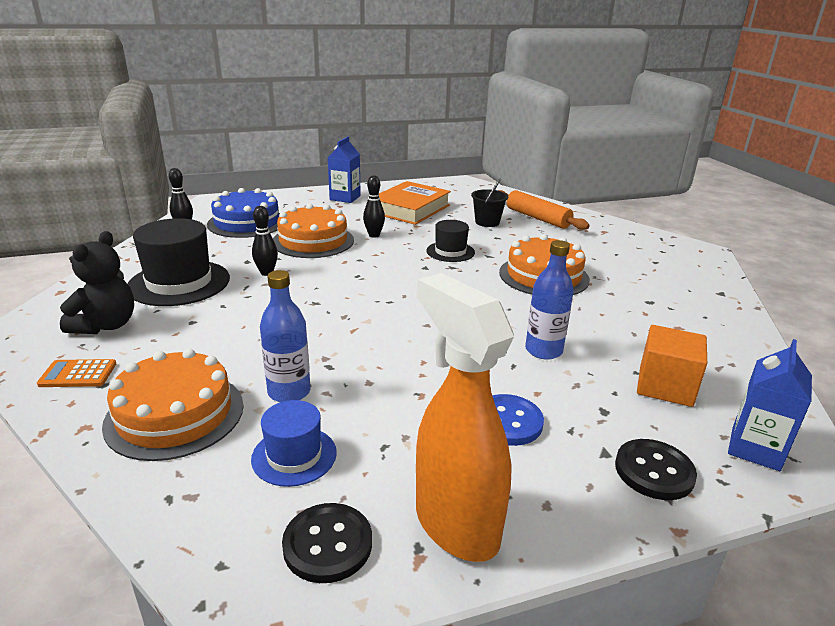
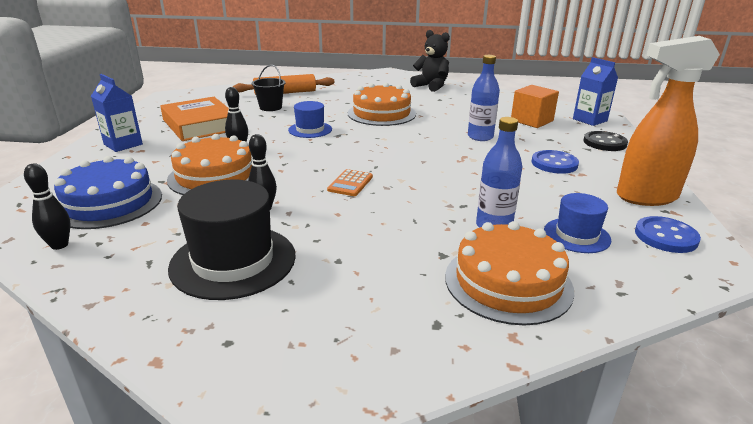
camera: 65 degrees left, 0 degrees up
(78, 374) = (407, 341): orange calculator -> orange calculator (350, 183)
(106, 325) = (301, 319): black teddy bear -> black teddy bear (431, 86)
(327, 544) = (666, 236): black button -> blue button
(450, 252) = (310, 130): black hat -> blue hat

